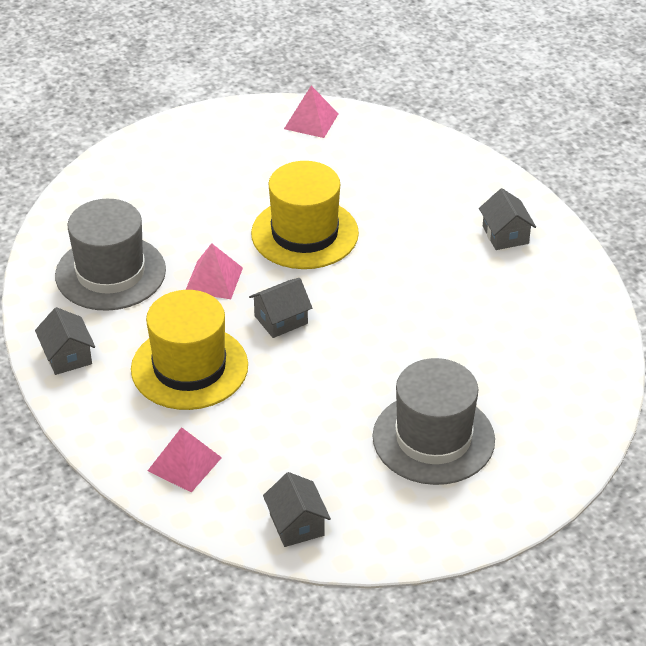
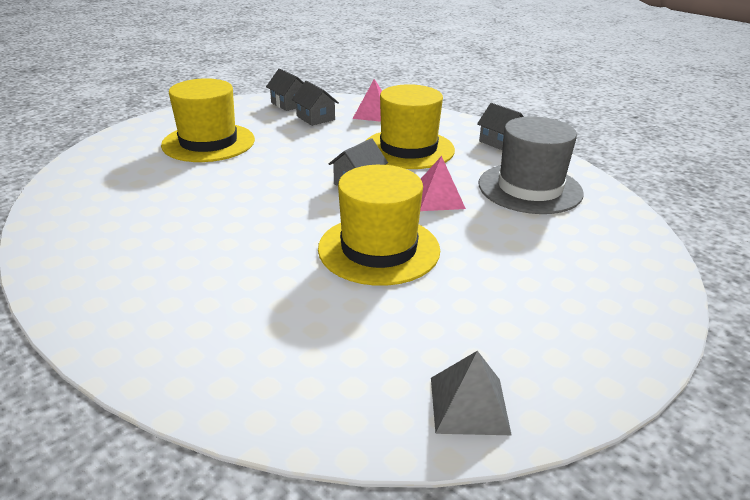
camera: 160 degrees right, 10 degrees down
(311, 121) = (469, 405): pink pyramid -> grey pyramid
(433, 438) = (208, 142): grey hat -> yellow hat
(505, 235) = (139, 291): grey house -> grey house (315, 118)

